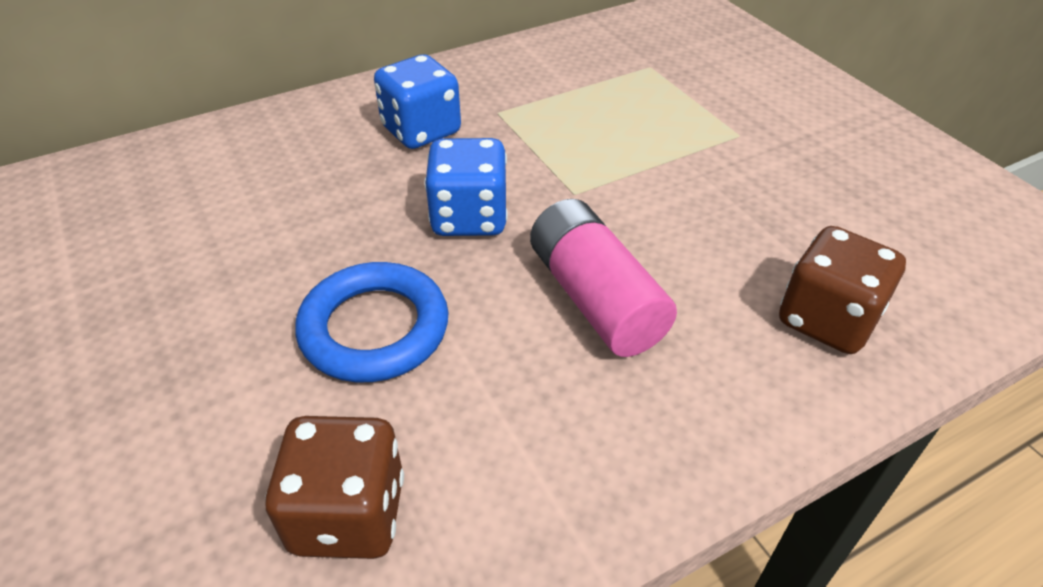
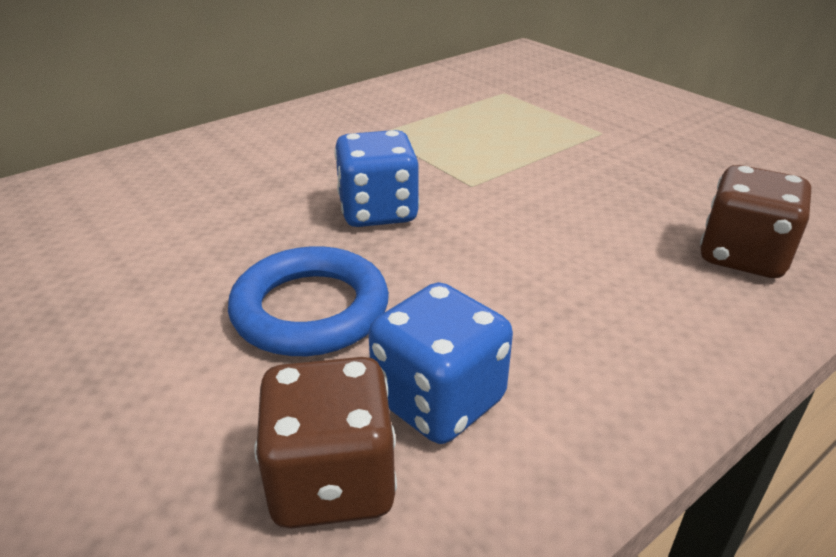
camera: 10 degrees left, 10 degrees down
(421, 130) = (309, 151): blue dice -> blue dice (438, 400)
(595, 298) = (523, 262): pink battery -> none

